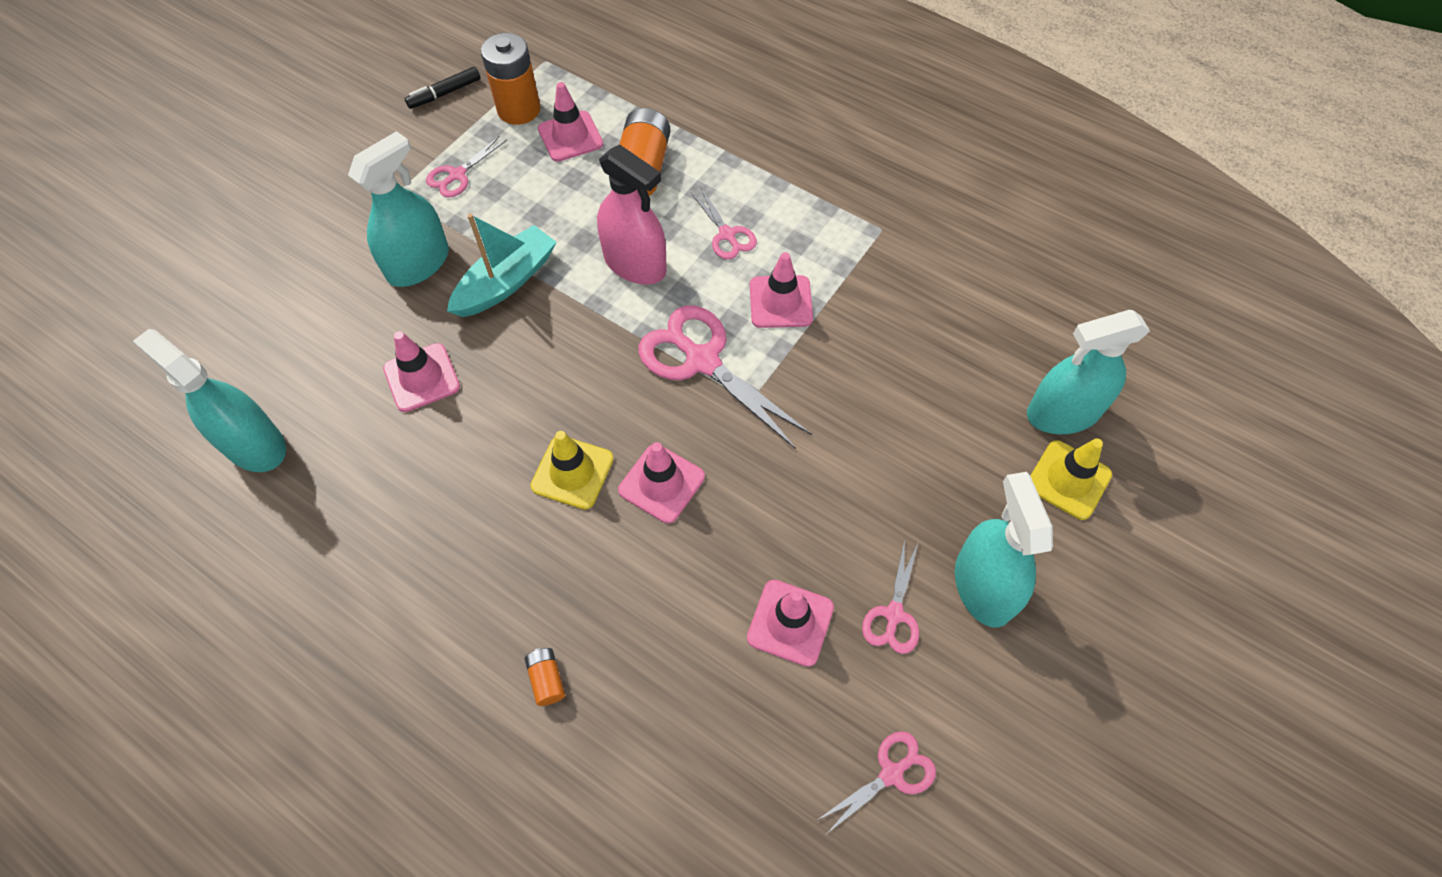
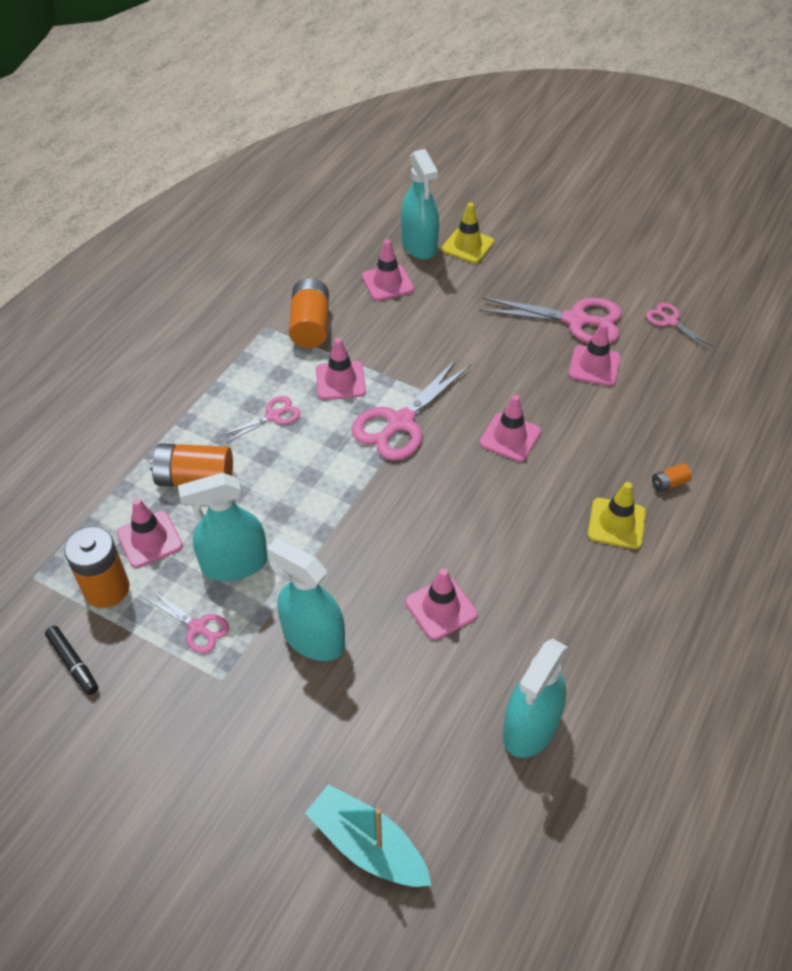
camera: 95 degrees left, 10 degrees down
(506, 282) = (331, 563): turquoise boat -> turquoise boat (367, 845)
(572, 472) = (511, 490): yellow traffic cone -> yellow traffic cone (616, 523)
(635, 264) = (306, 473): pink spray bottle -> none
(883, 274) = (310, 326): none -> orange battery
(893, 614) = (576, 320): pink scissors -> pink scissors, size x1.88
(973, 365) = (387, 283): none -> pink traffic cone
(983, 586) = (547, 283): turquoise spray bottle -> turquoise spray bottle (234, 564)

